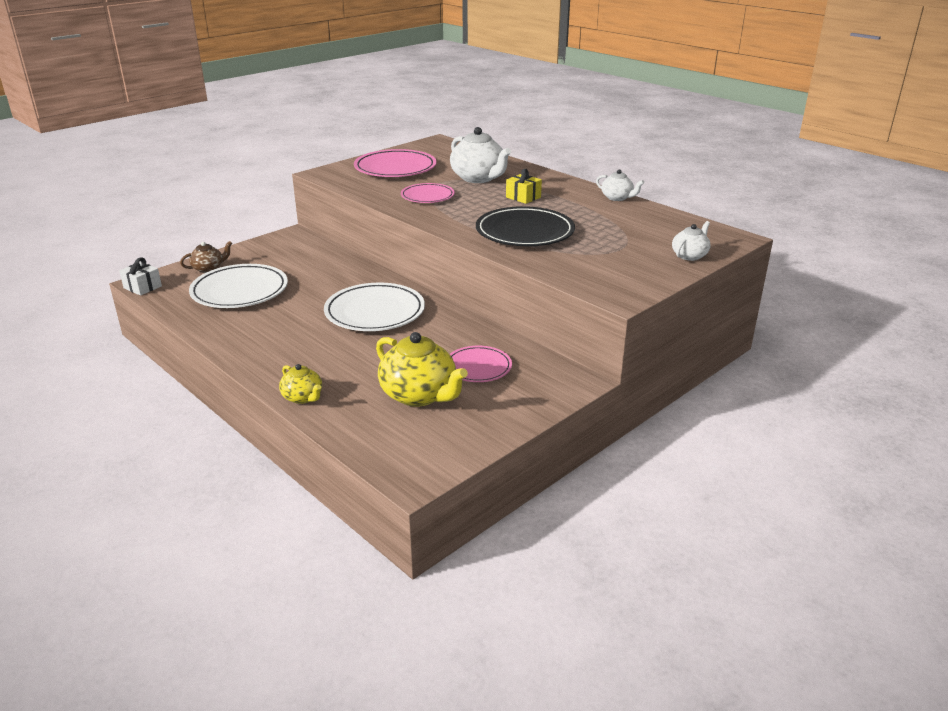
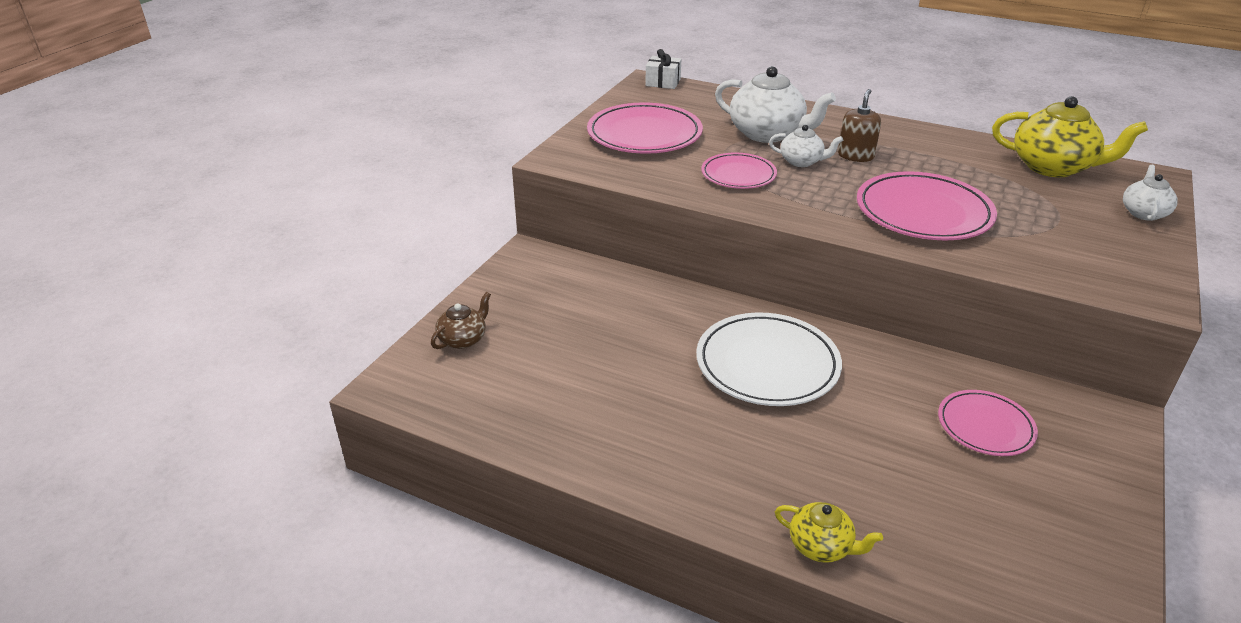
camera: 20 degrees left, 5 degrees up
(142, 287) = (392, 397): white gift -> white gift (663, 82)
(240, 291) = (547, 371): white plate -> none
(419, 395) = (964, 496): yellow teapot -> yellow teapot (1053, 167)
(523, 197) = (855, 156): yellow gift -> brown soap dispenser
(524, 232) = (923, 212): black plate -> pink plate
(617, 198) = (961, 138): white teapot -> white teapot (802, 161)

